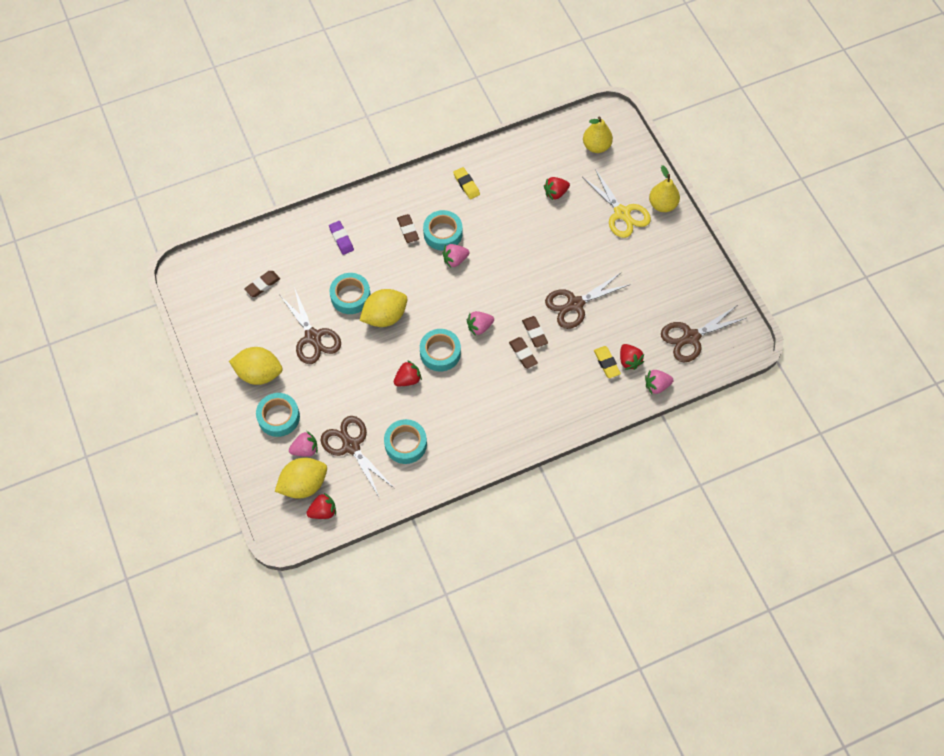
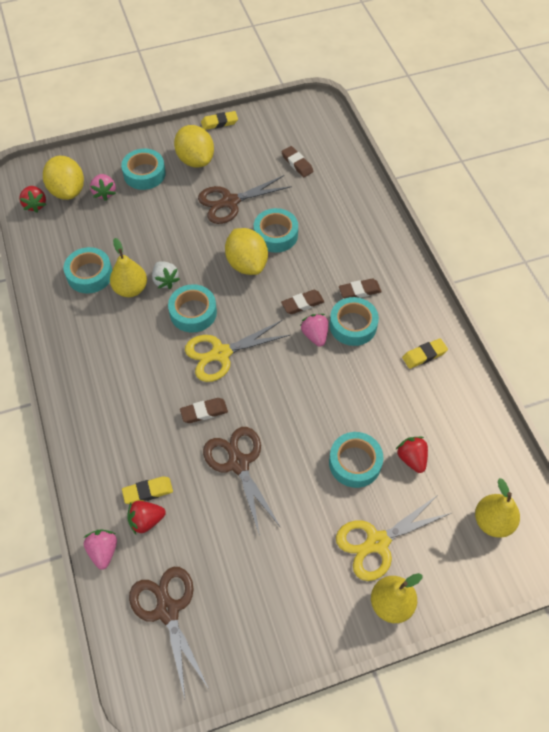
camera: 95 degrees right, 5 degrees down
(207, 358) = (219, 123): none -> yellow eraser
(259, 373) = (195, 160): yellow lemon -> yellow lemon turned 45 degrees counterclockwise
(341, 239) = (350, 229): purple eraser -> none
(351, 446) = (99, 229): brown scissors -> none
(408, 379) = (165, 280): red strawberry -> white strawberry
(419, 406) = (131, 289): none -> yellow pear
(479, 327) = (221, 354): pink strawberry -> yellow scissors
(523, 354) = (177, 396): brown eraser -> brown eraser (302, 304)
(564, 228) = (355, 463): none -> turquoise tape

